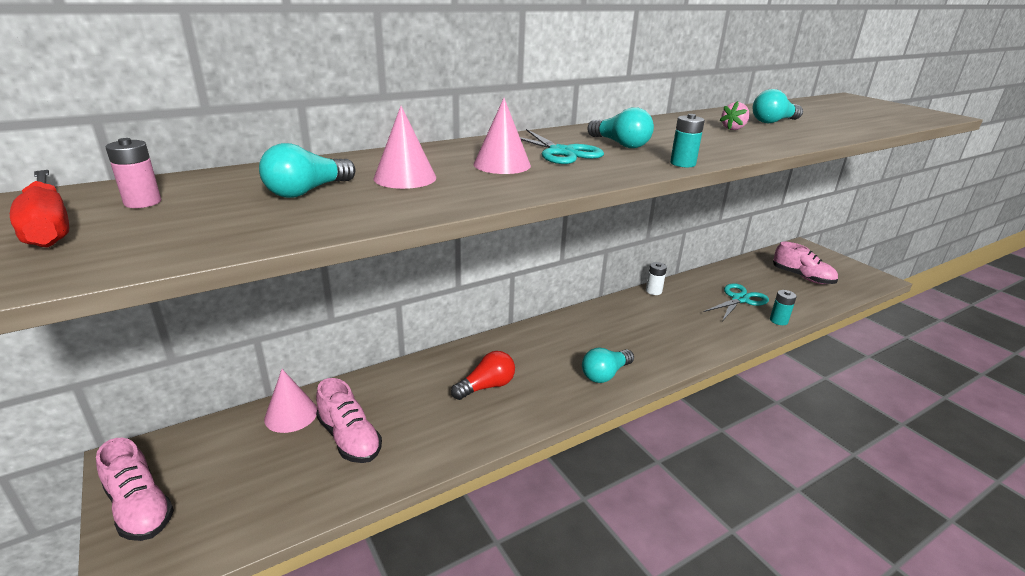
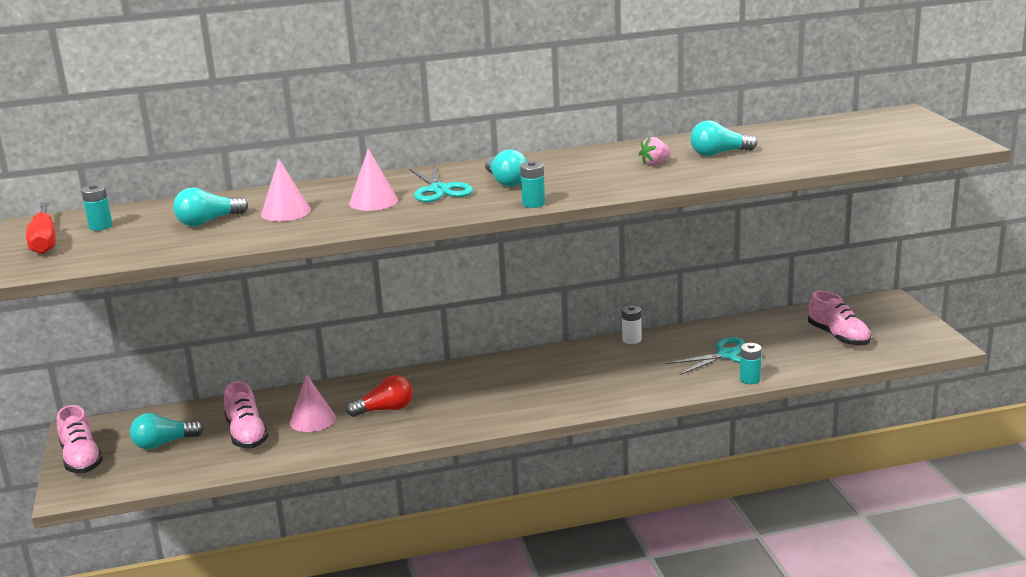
camera: 20 degrees right, 5 degrees down
(143, 202) = (100, 226): pink battery -> turquoise battery
(291, 414) = (208, 414): pink cone -> pink cone (312, 420)
(605, 374) = (506, 410): turquoise light bulb -> turquoise light bulb (163, 443)

